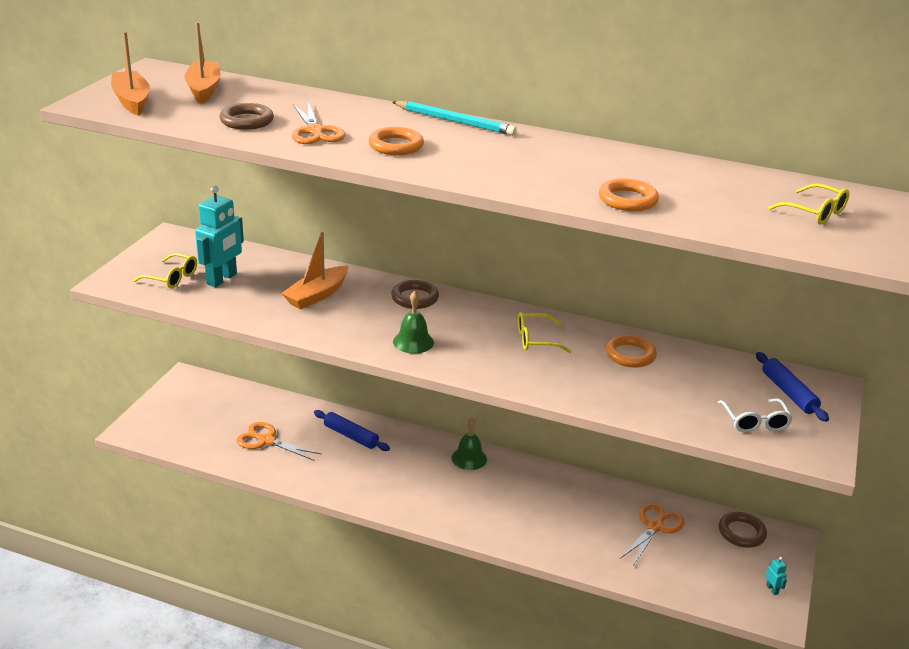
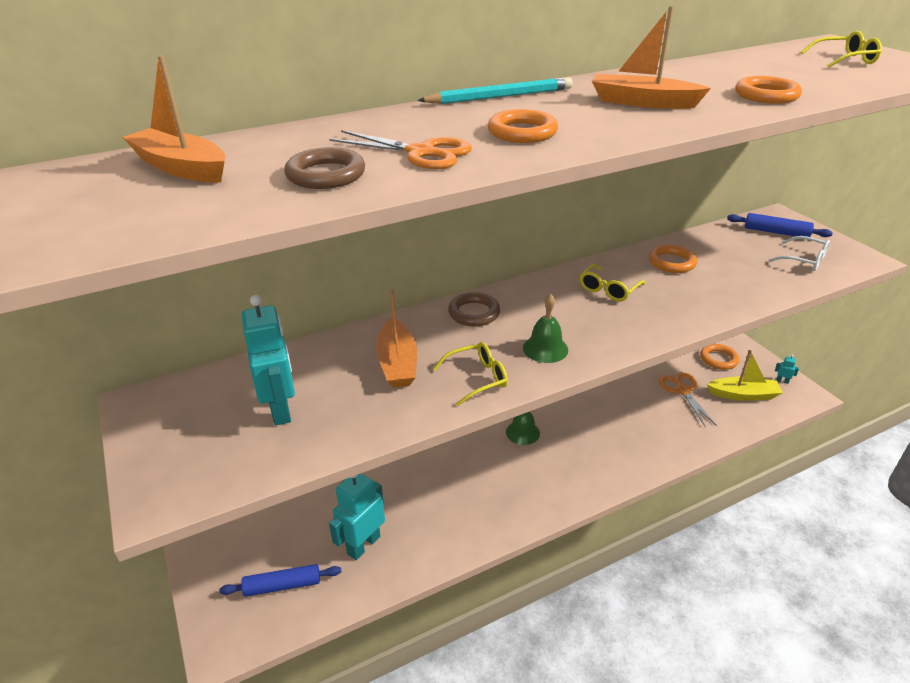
camera: 45 degrees left, 5 degrees up
(132, 101) = (116, 218): orange boat -> orange boat (642, 102)
(172, 278) = (224, 445): yellow glasses -> yellow glasses (477, 378)
(266, 440) = (363, 545): orange scissors -> turquoise robot
(351, 436) = (421, 483): blue rolling pin -> blue rolling pin (282, 585)
(708, 569) = (743, 395): none -> yellow boat
(741, 533) = (718, 359): brown ring -> orange ring

